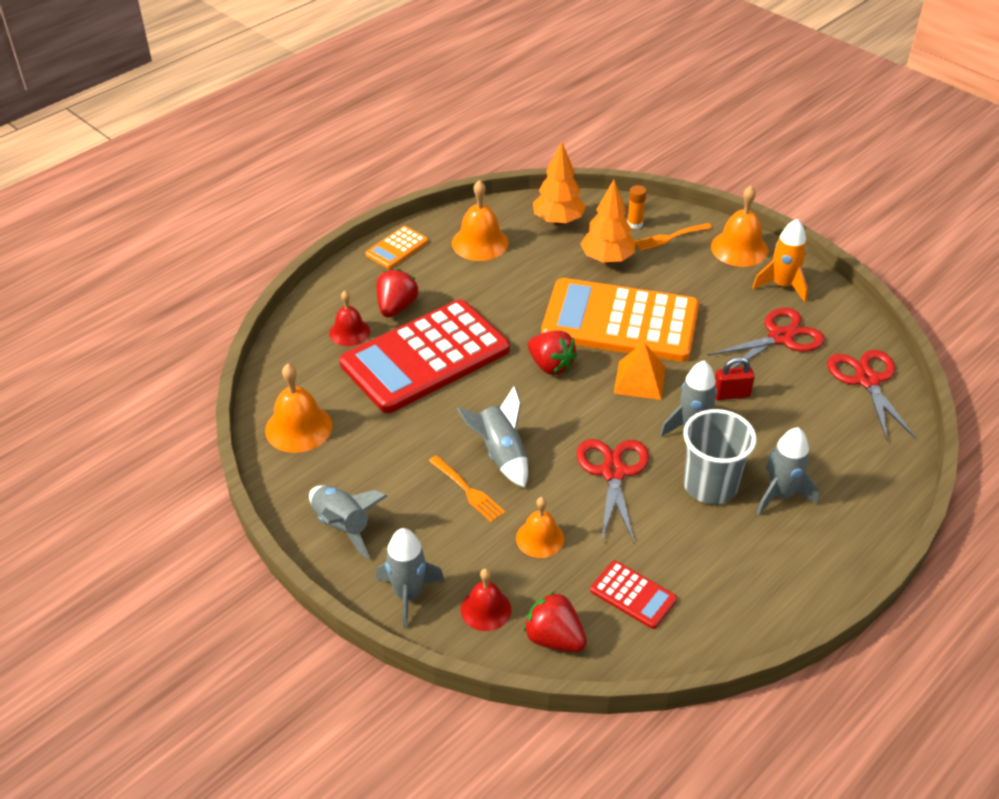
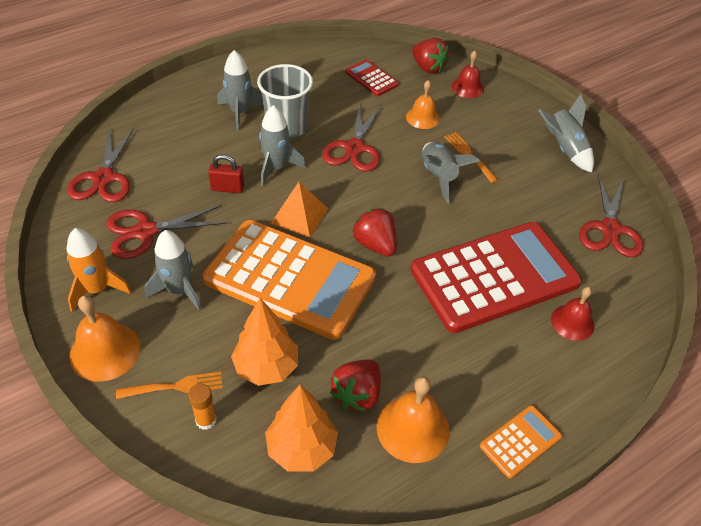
camera: 170 degrees left, 5 degrees up
(298, 428) = (610, 229): orange bell -> red scissors
(396, 307) = (522, 345): red strawberry -> red strawberry (357, 394)
(408, 595) = (517, 103): grey rocket -> grey rocket (179, 291)

